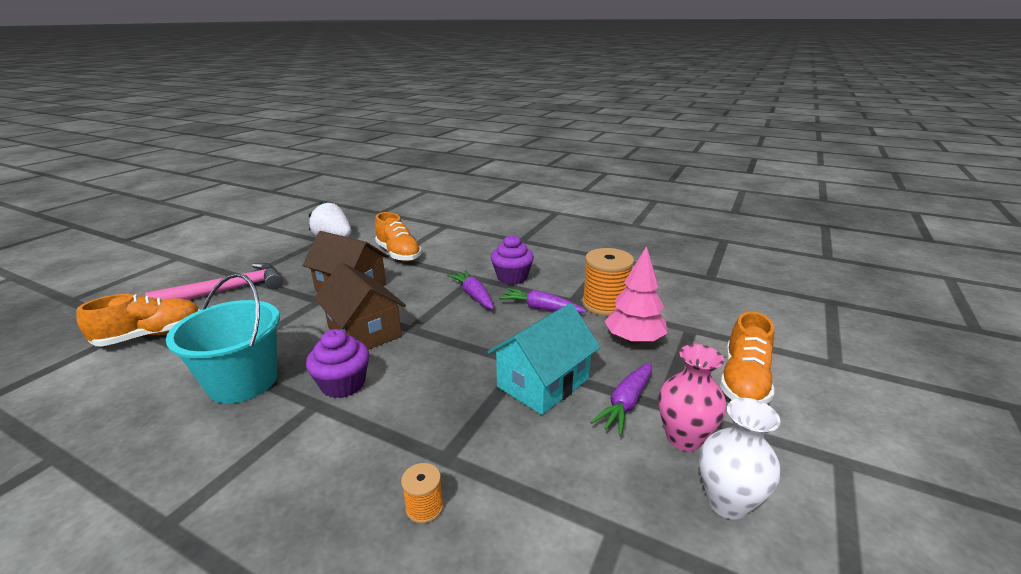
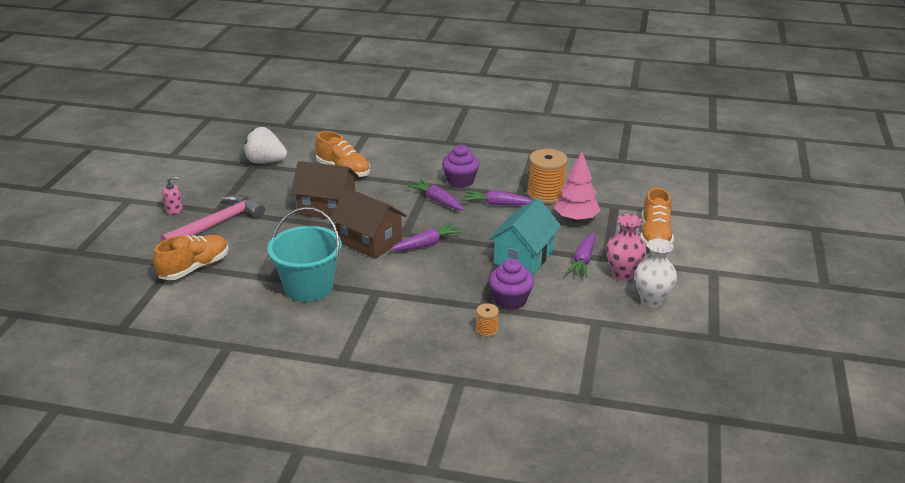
camera: 15 degrees left, 5 degrees up
(205, 271) = (174, 210): none -> pink soap dispenser
(343, 384) = (384, 278): purple cupcake -> purple cupcake (510, 300)
(428, 346) = (427, 244): none -> purple carrot

